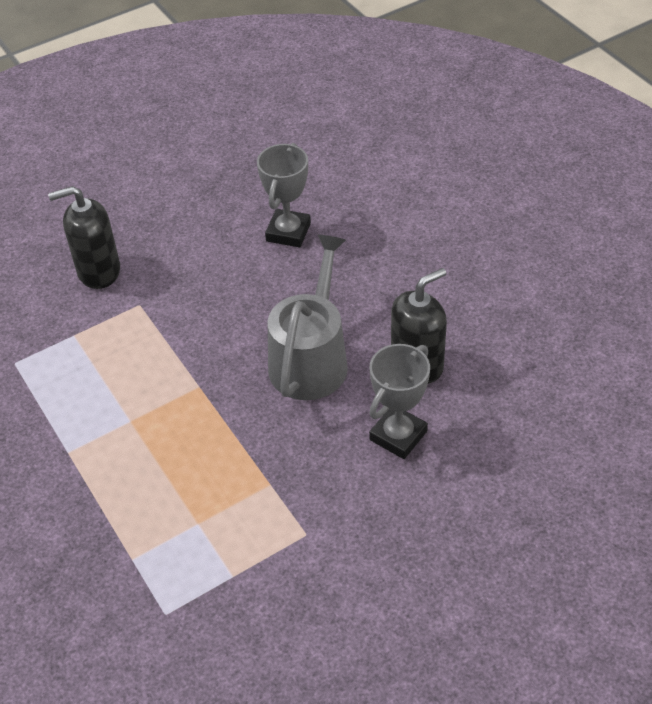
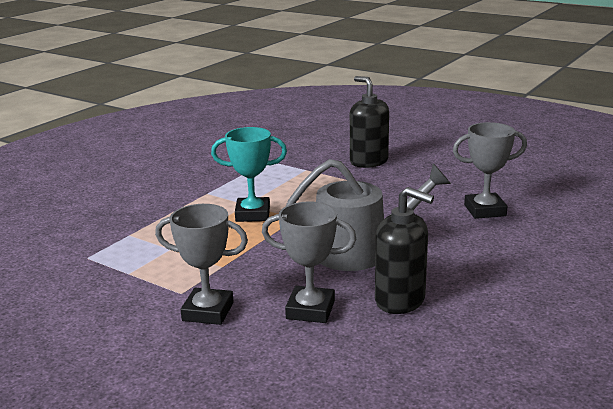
camera: 65 degrees right, 25 degrees down
(162, 422) = (252, 214): none -> turquoise trophy
(357, 519) = (208, 312): none -> grey trophy

